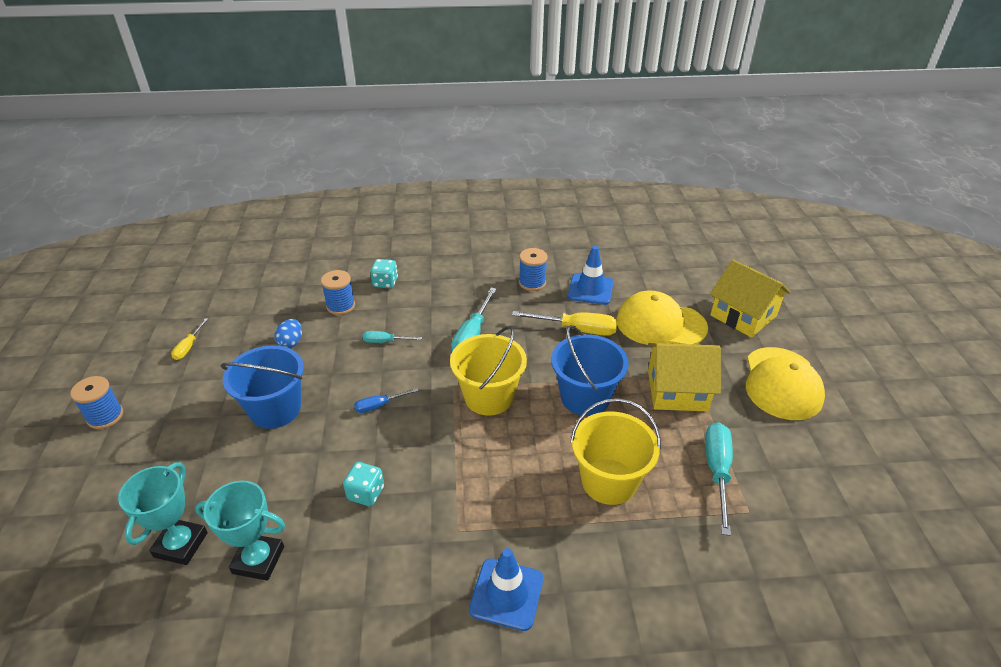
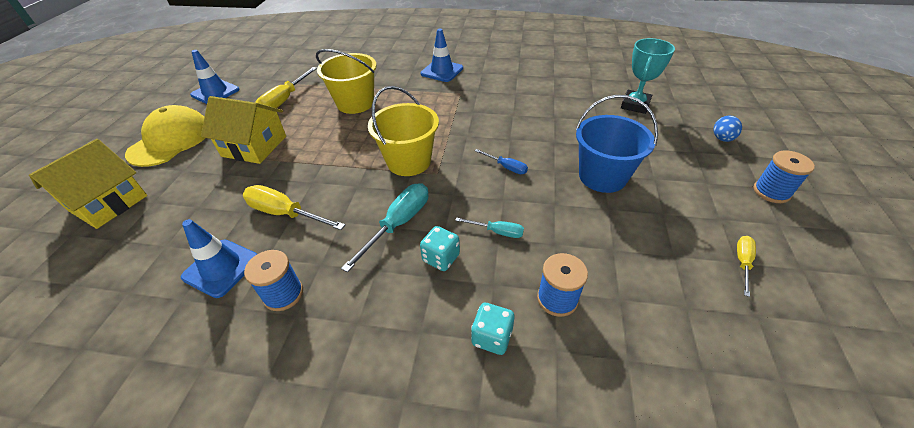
camera: 165 degrees left, 5 degrees up
(258, 560) = (581, 94): turquoise trophy -> none
(291, 343) = (610, 248): blue egg -> blue egg (722, 139)
(366, 493) = (517, 115): turquoise dice -> turquoise dice (441, 258)
(379, 405) = (506, 167): blue screwdriver -> blue screwdriver turned 45 degrees clockwise
(585, 397) = (330, 151): blue bucket -> none
(660, 324) = (197, 206): yellow cap -> none
(717, 472) = (285, 100): turquoise screwdriver -> yellow screwdriver
(743, 315) = (108, 203): yellow house -> yellow house turned 60 degrees clockwise
(838, 472) = (215, 92): none -> blue traffic cone

